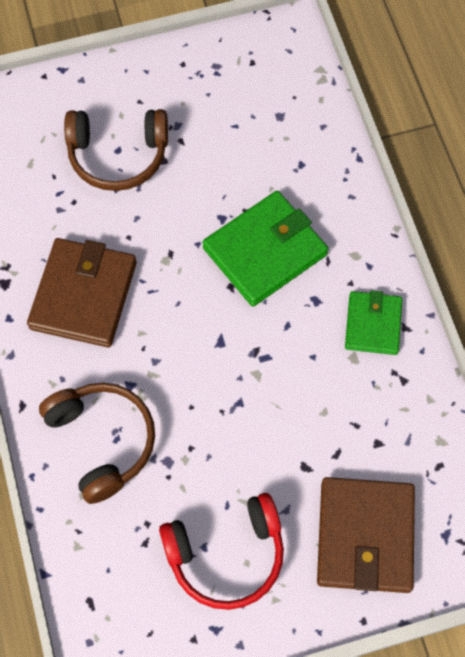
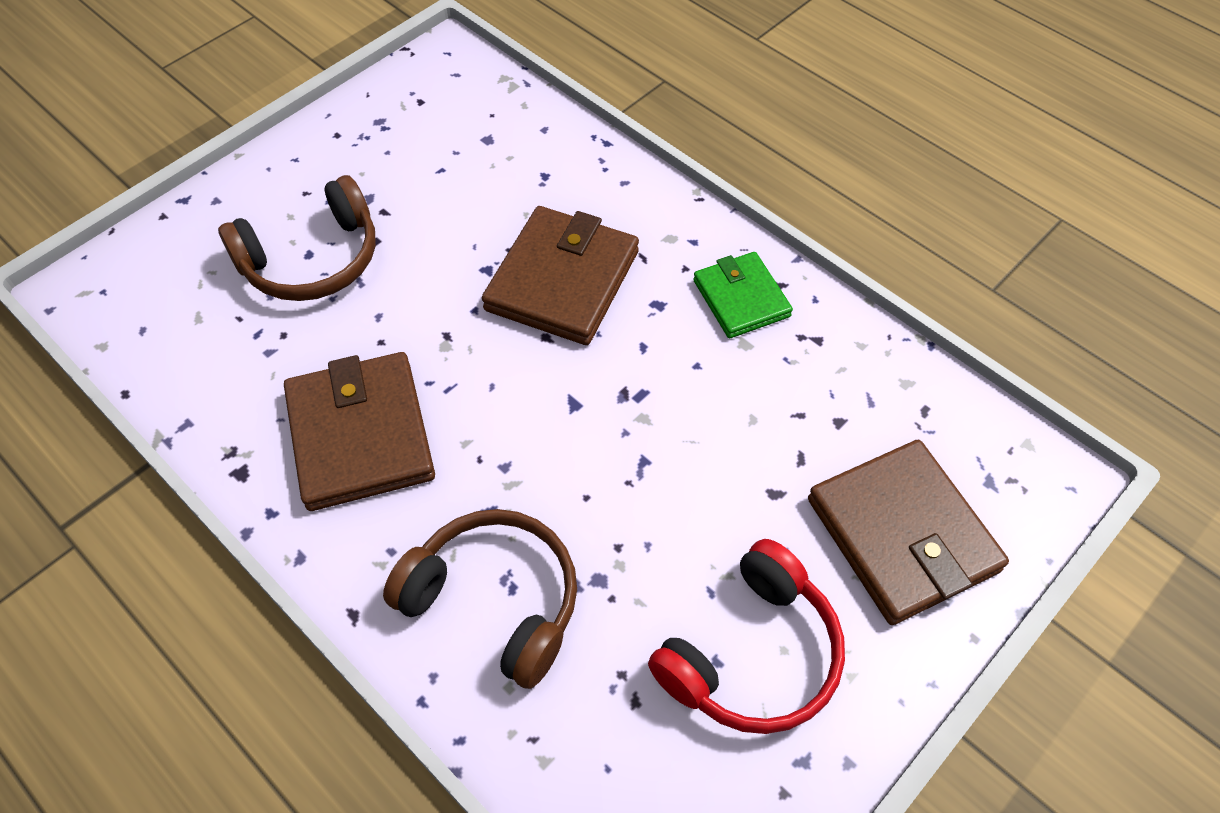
camera: 30 degrees left, 10 degrees down
(265, 251) = (562, 280): green wallet -> brown wallet

